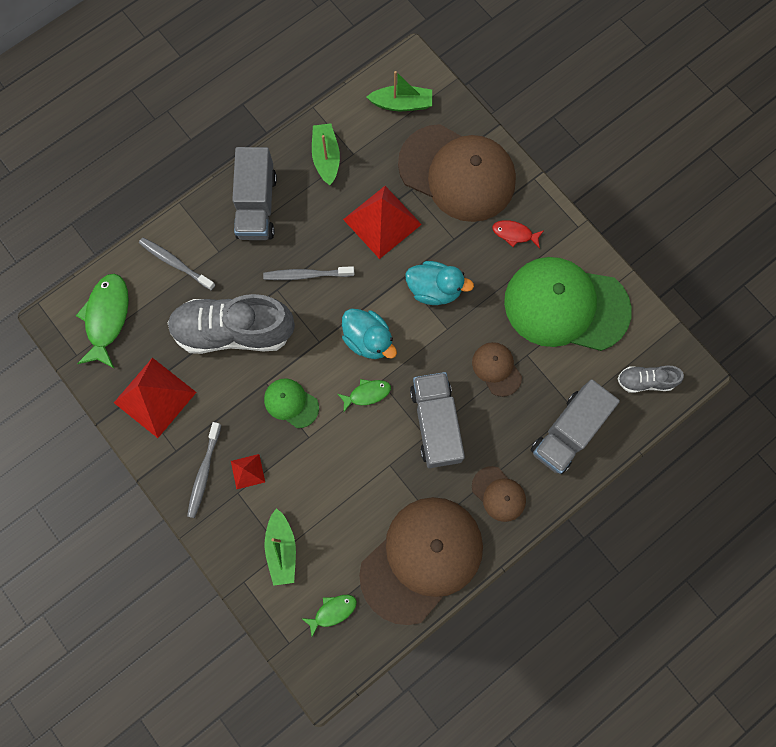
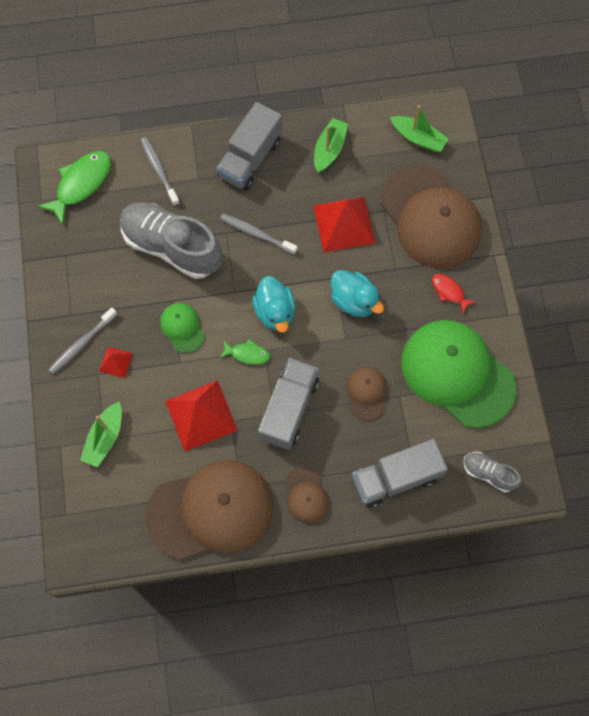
camera: 30 degrees right, 5 degrees down
(155, 397) = (80, 265): red pyramid -> red pyramid (201, 415)
(333, 611) = (114, 510): green fish -> none

